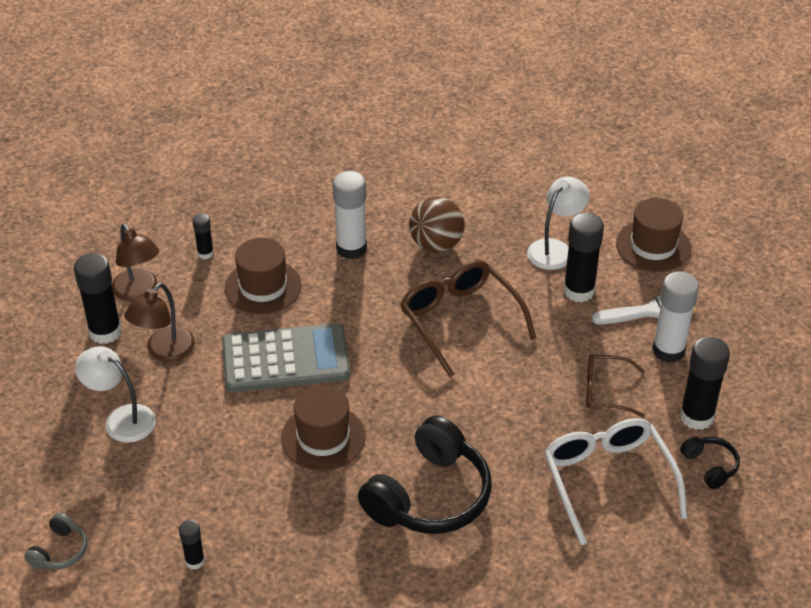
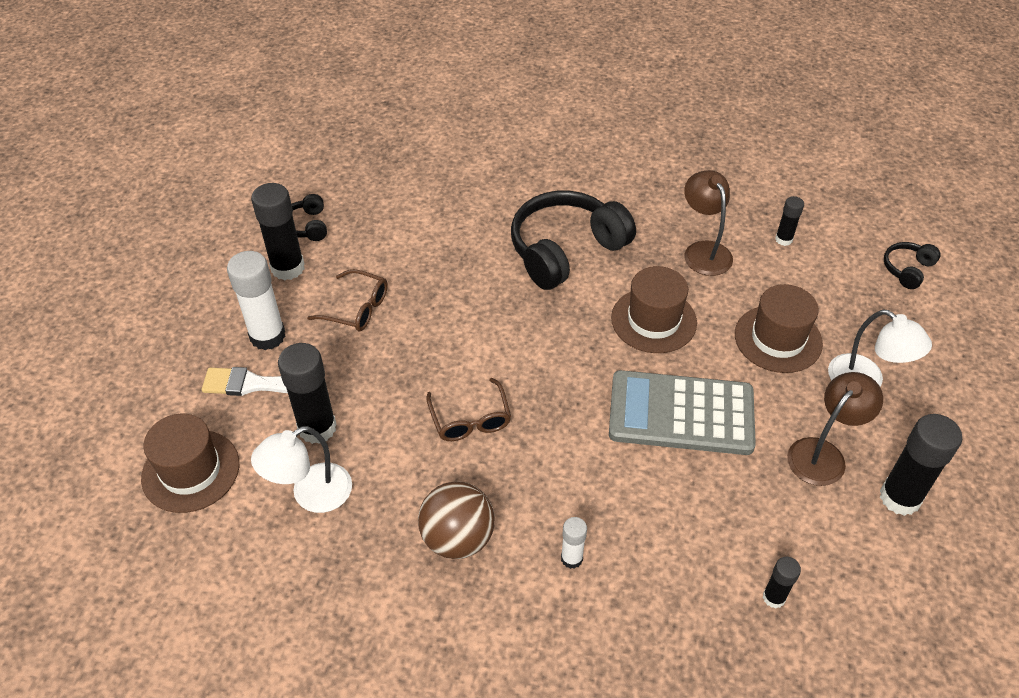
camera: 165 degrees left, 5 degrees up
(60, 551) = (907, 269): grey headphones -> black headphones
(139, 292) = (863, 551): brown lamp -> brown lamp (703, 251)
(263, 287) = (698, 521): brown hat -> brown hat (778, 339)
(351, 248) = (571, 558): white glue stick -> white glue stick, size x0.53
(460, 320) = (470, 419): brown glasses -> brown glasses, size x0.58
(608, 480) = (402, 232): white glasses -> none

